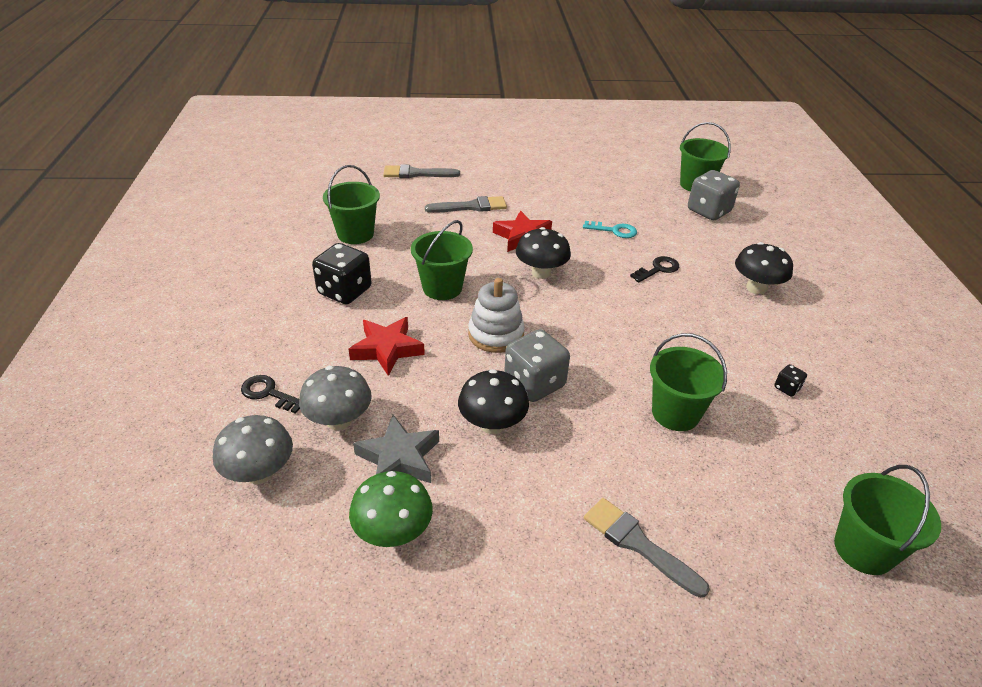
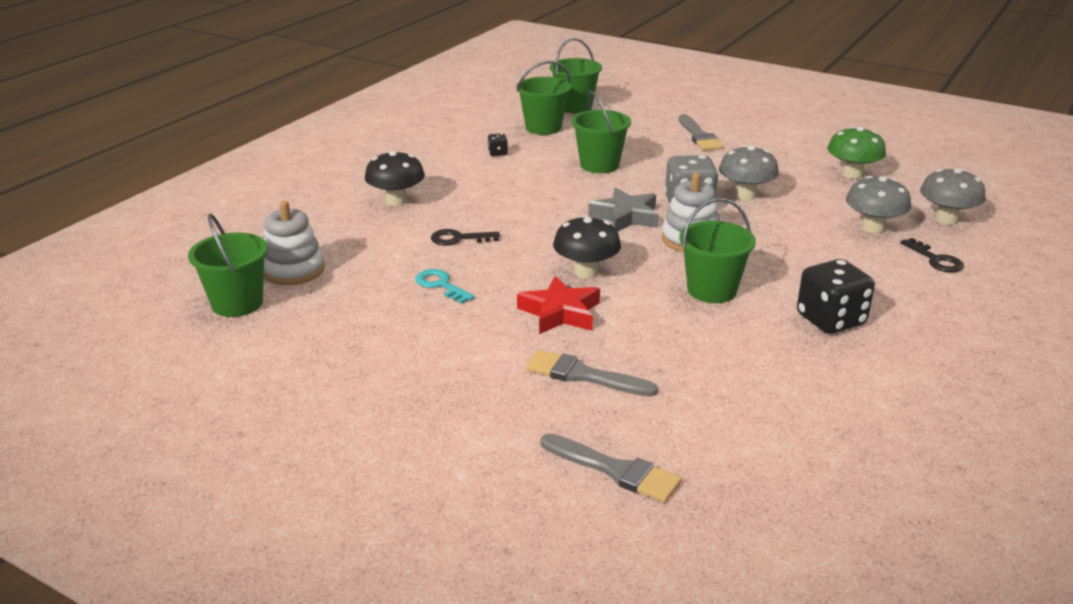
camera: 145 degrees left, 10 degrees down
(355, 234) = (785, 388): green bucket -> green bucket (543, 128)
(387, 349) = (807, 258): red star -> none
(399, 458) = (831, 199): grey star -> grey star (626, 216)
(492, 424) = (745, 195): black mushroom -> grey mushroom
(708, 211) = (293, 270): grey dice -> white stacking toy

